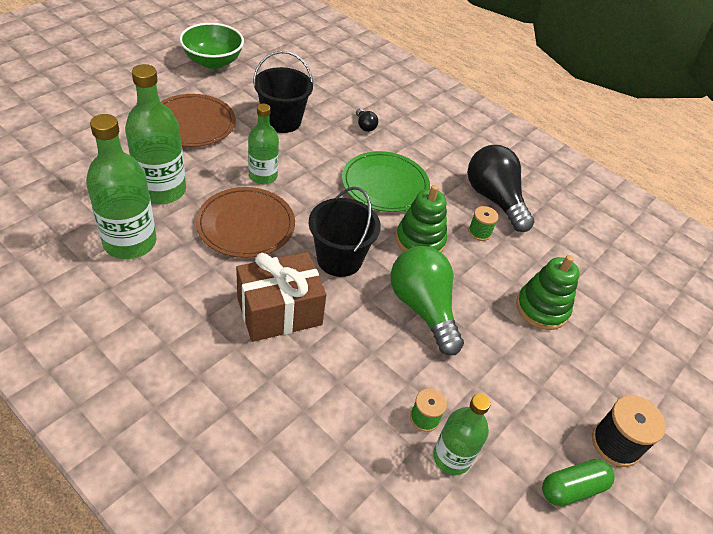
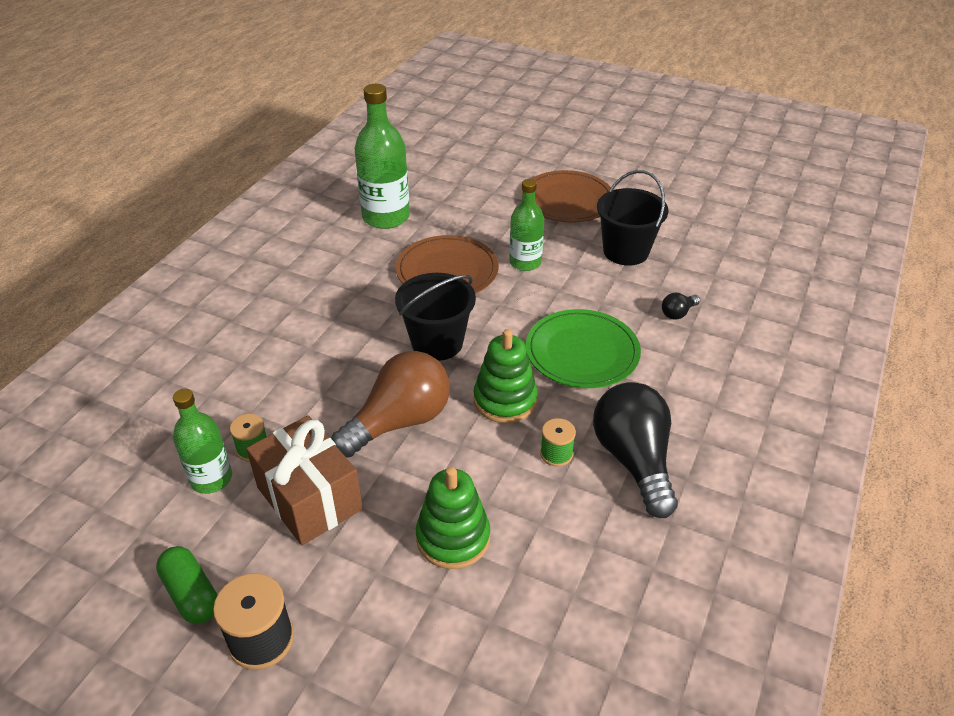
camera: 80 degrees right, 5 degrees down
(162, 190) = (460, 212): green bottle -> none
(213, 62) = (681, 182): green bowl -> none
(279, 311) = (347, 320): brown gift -> brown gift (309, 498)
(423, 308) = (399, 422): green light bulb -> brown light bulb
(494, 199) = (634, 460): black light bulb -> black light bulb turned 60 degrees counterclockwise

